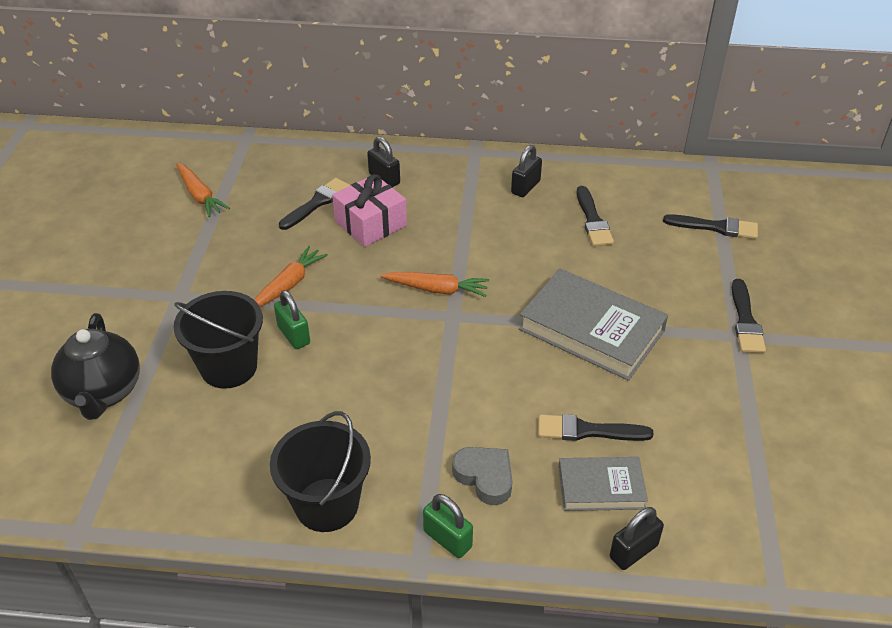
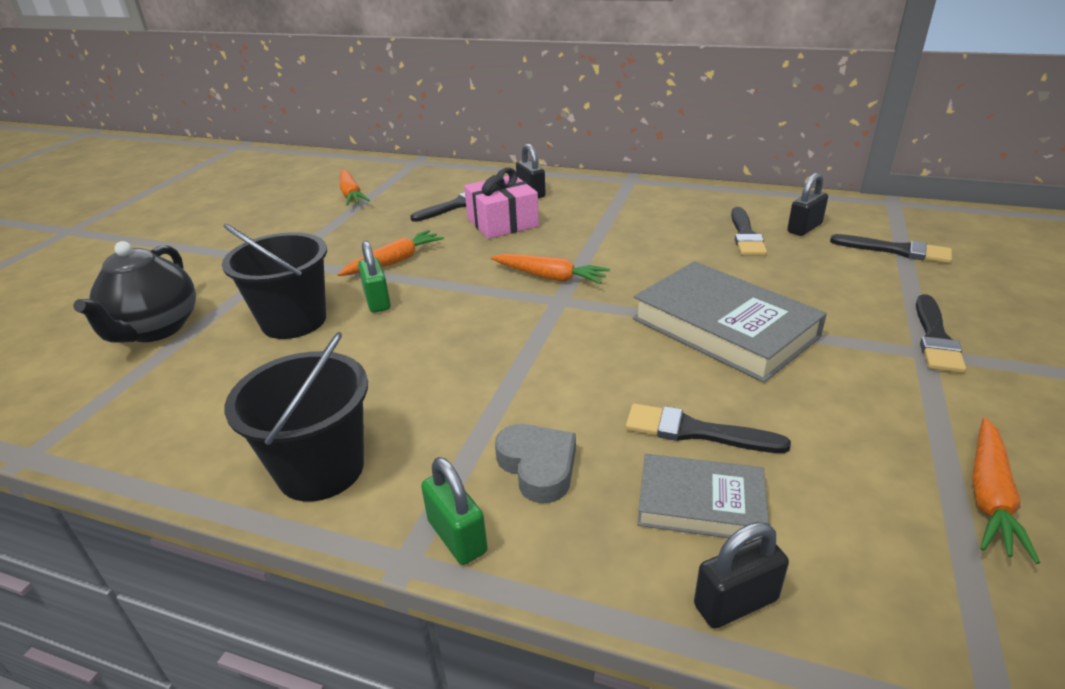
camera: 15 degrees right, 10 degrees down
(525, 187) = (675, 207): black padlock -> black padlock (804, 228)
(777, 452) = (989, 496): none -> orange carrot

